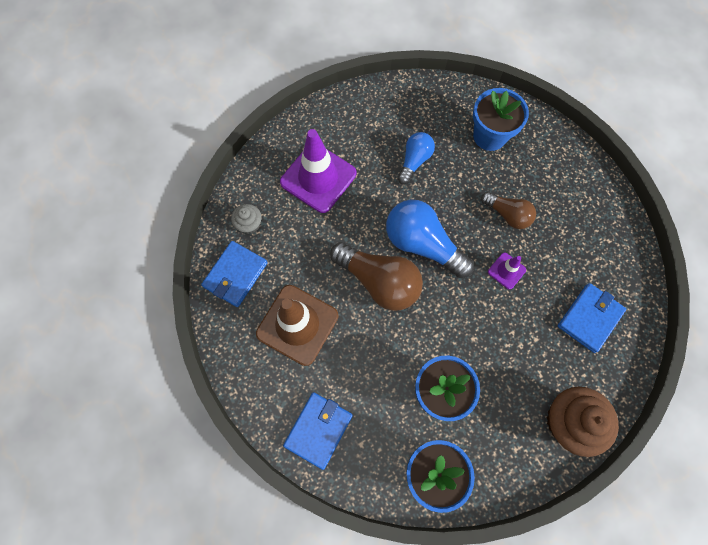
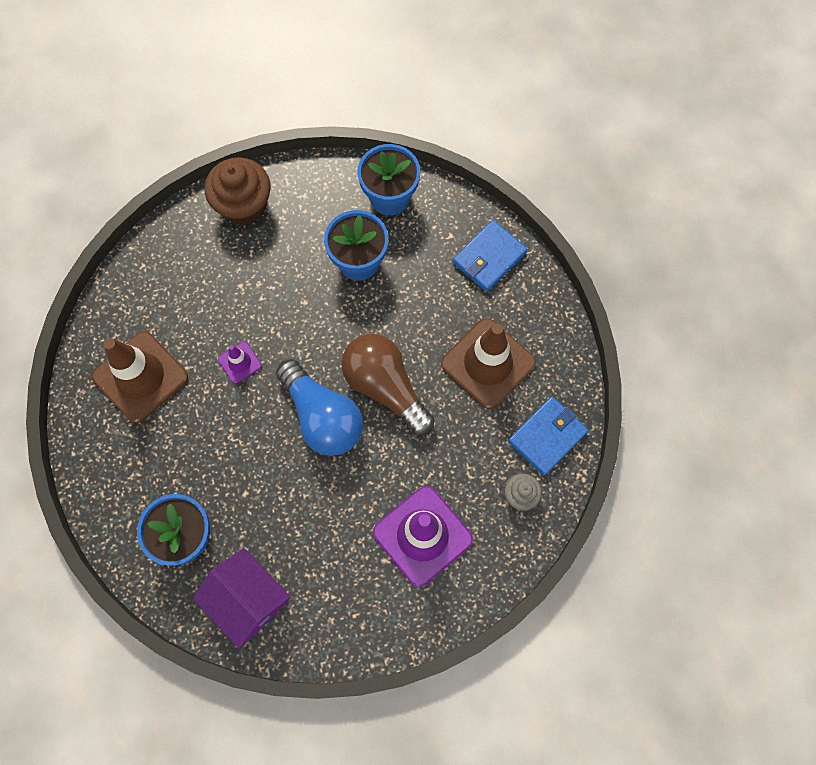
camera: 165 degrees left, 0 degrees up
(414, 161) = (295, 527): blue light bulb -> none
(430, 108) = (248, 600): none -> purple house
(507, 215) = (210, 426): brown light bulb -> none
(580, 238) = (140, 377): none -> brown traffic cone
(589, 318) = (174, 291): blue wallet -> none

